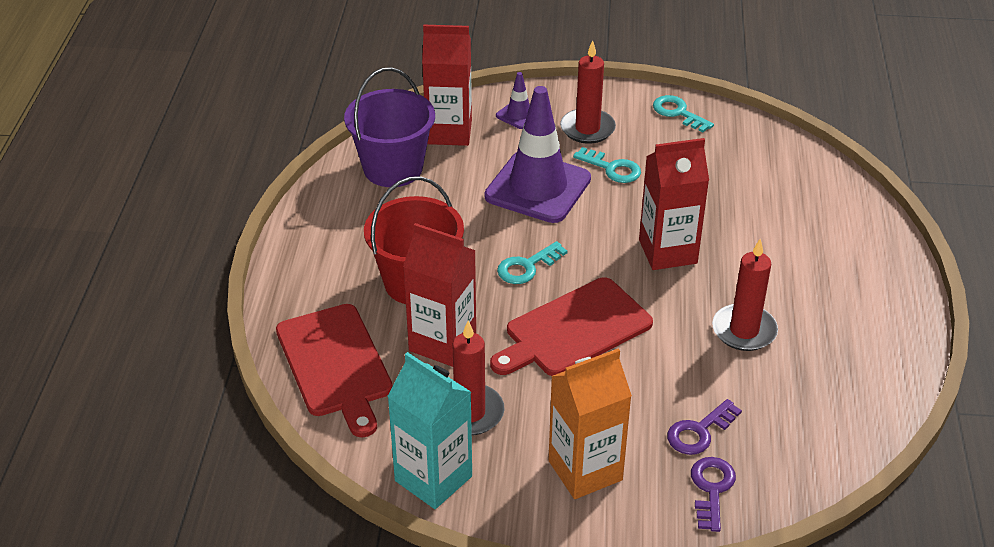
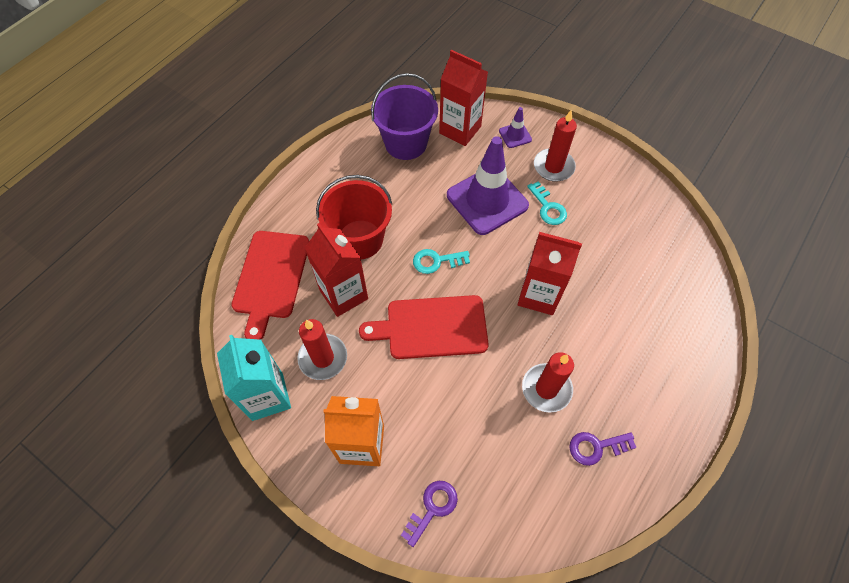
camera: 30 degrees right, 20 degrees up
(678, 113) = (627, 181): turquoise key -> none
(699, 432) = (457, 456): purple key -> purple key (596, 447)

